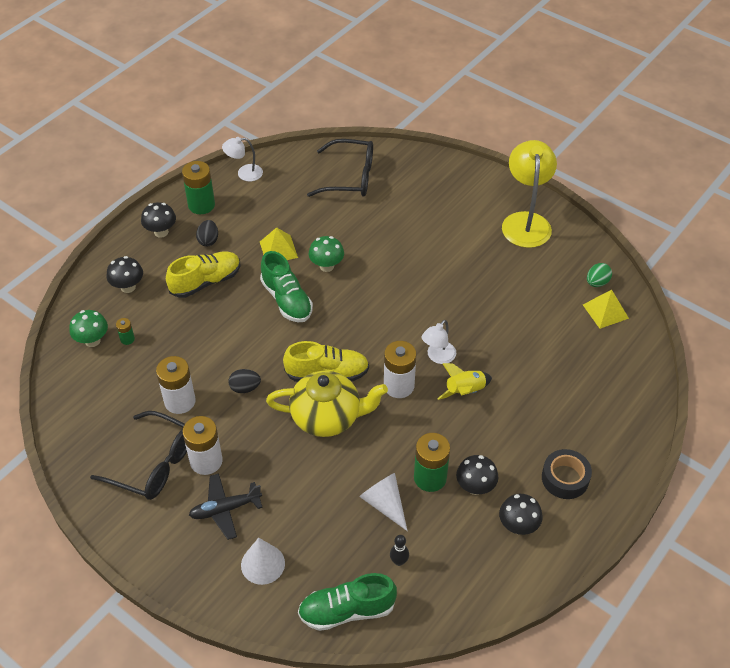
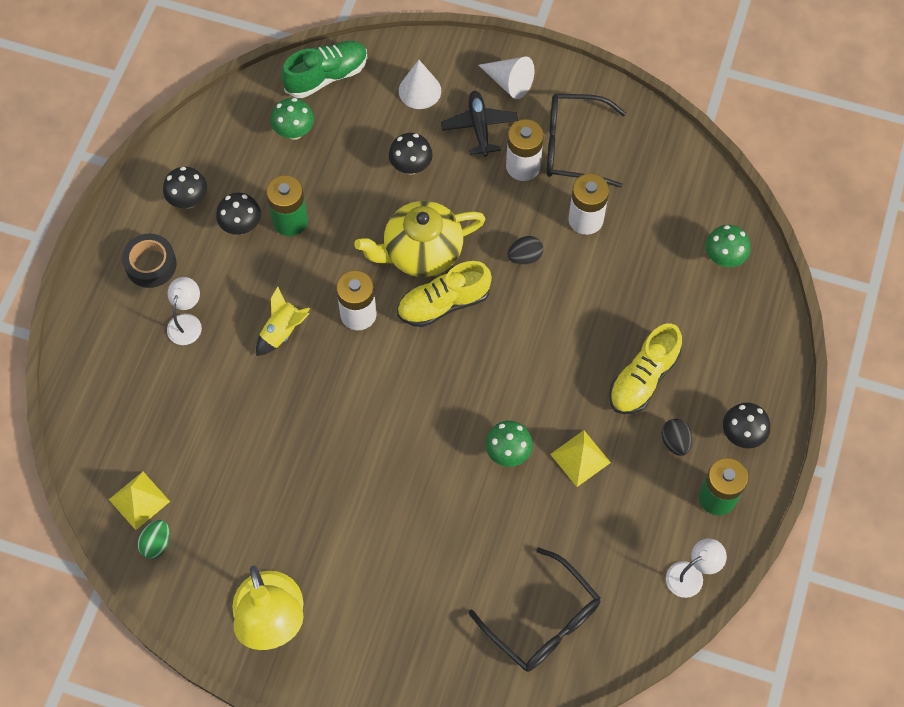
camera: 160 degrees right, 15 degrees up
(127, 339) = (687, 272): green battery -> none
(128, 287) = (730, 340): black mushroom -> black mushroom (411, 166)
(225, 509) = (479, 127): black plane -> black plane turned 60 degrees counterclockwise
(286, 300) = (533, 385): green shoe -> none
(350, 177) = (543, 620): black glasses -> black glasses turned 120 degrees counterclockwise
(384, 504) = (327, 180): white cone -> white cone (509, 82)
(399, 561) = (294, 131): black bowling pin -> green mushroom
(438, 357) = (326, 366): white lamp -> white lamp (187, 322)

